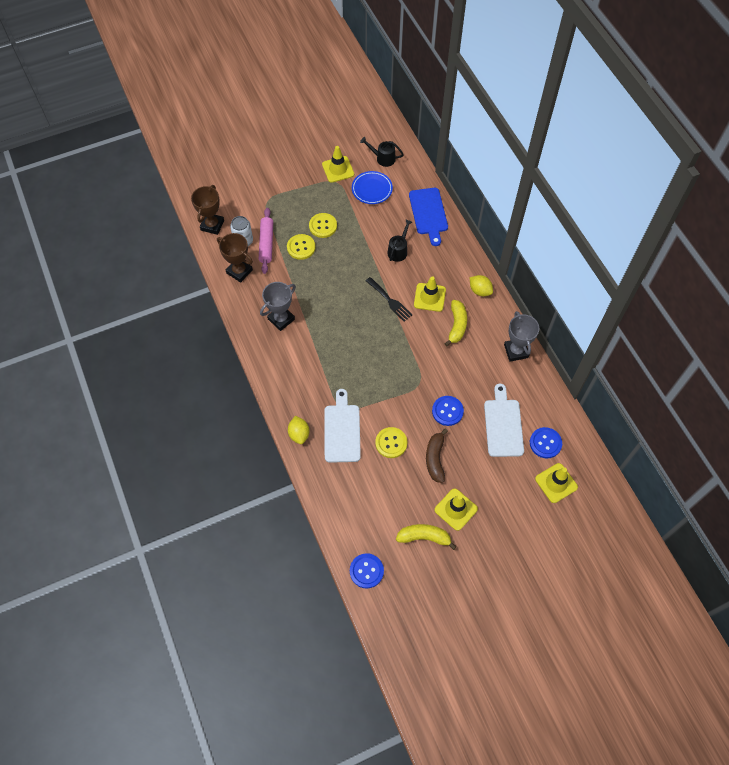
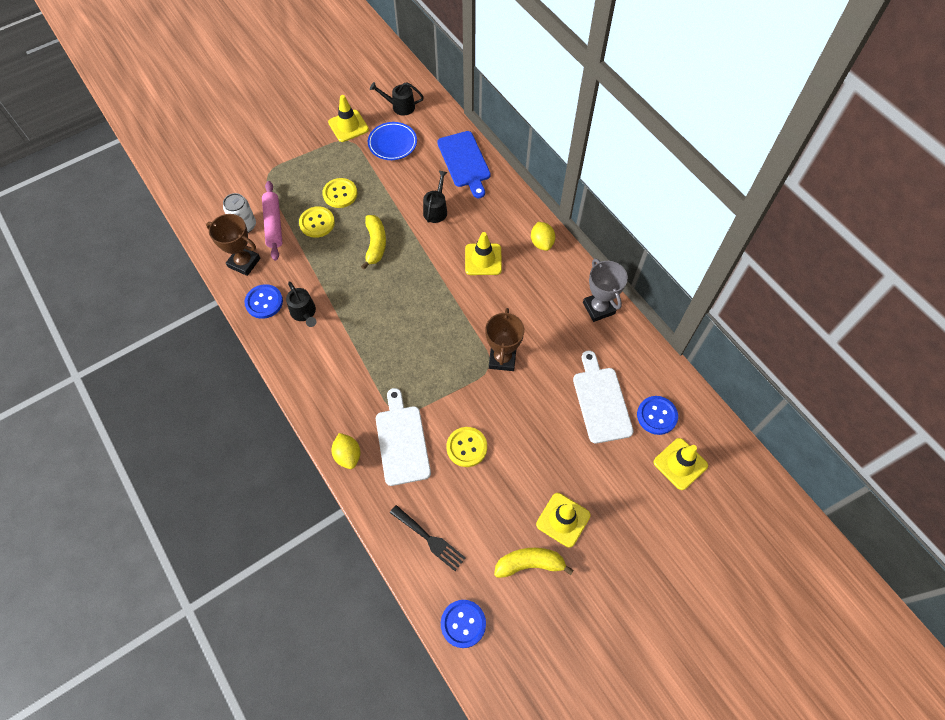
camera: 10 degrees left, 0 degrees up
(212, 225) = (203, 212): brown trophy -> brown trophy (502, 358)
(281, 319) = (304, 313): grey trophy -> black watering can
(390, 301) = (436, 271): black fork -> black fork (430, 539)
(435, 458) = (525, 458): brown banana -> none
(447, 411) = (529, 395): blue button -> blue button (264, 302)
(457, 325) = (522, 288): yellow banana -> yellow banana (375, 244)
(480, 291) = (542, 243): yellow lemon -> yellow lemon turned 45 degrees clockwise

